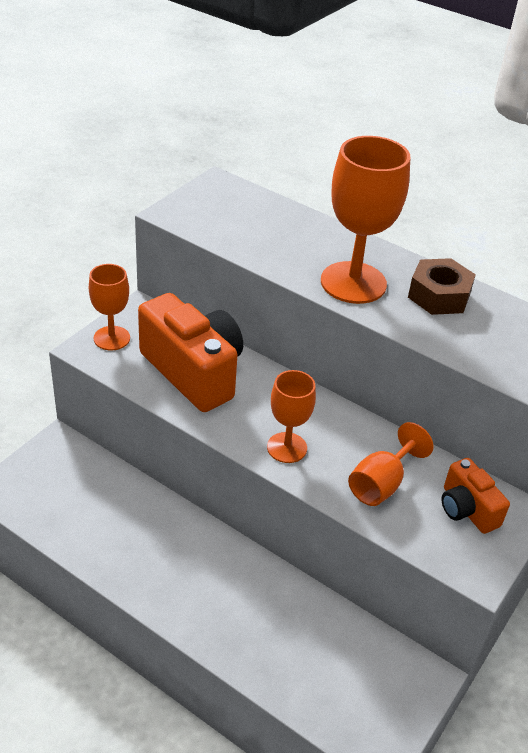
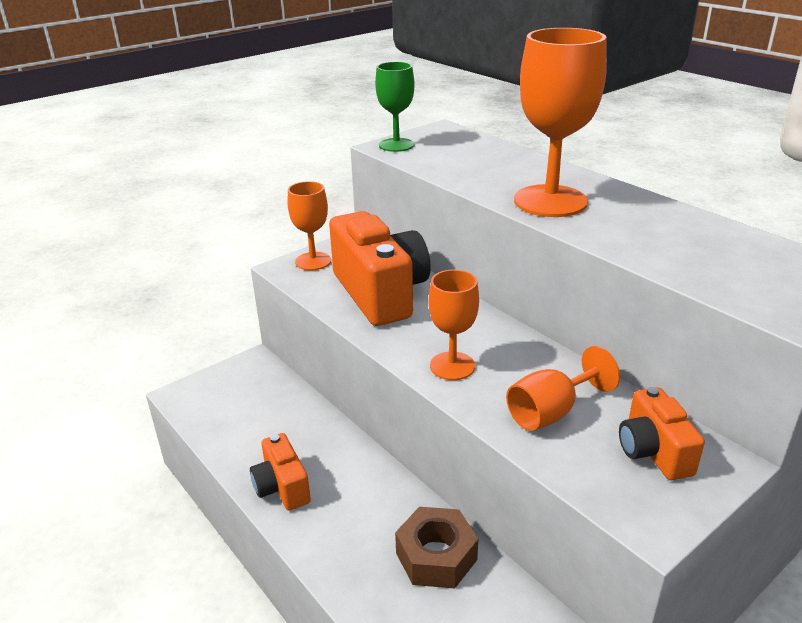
camera: 20 degrees right, 10 degrees down
(139, 573) = (282, 487): none -> orange camera
(182, 211) = (396, 145): none -> green goblet
(439, 296) = (646, 216): brown nut -> brown nut (436, 556)

